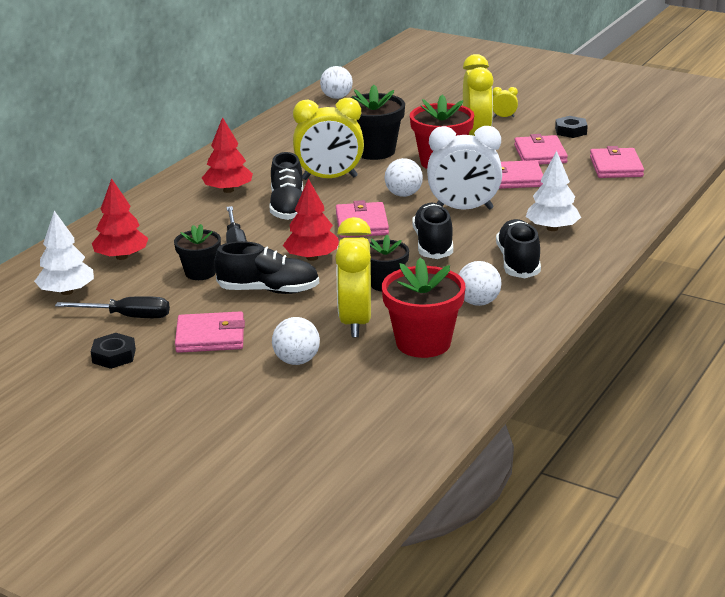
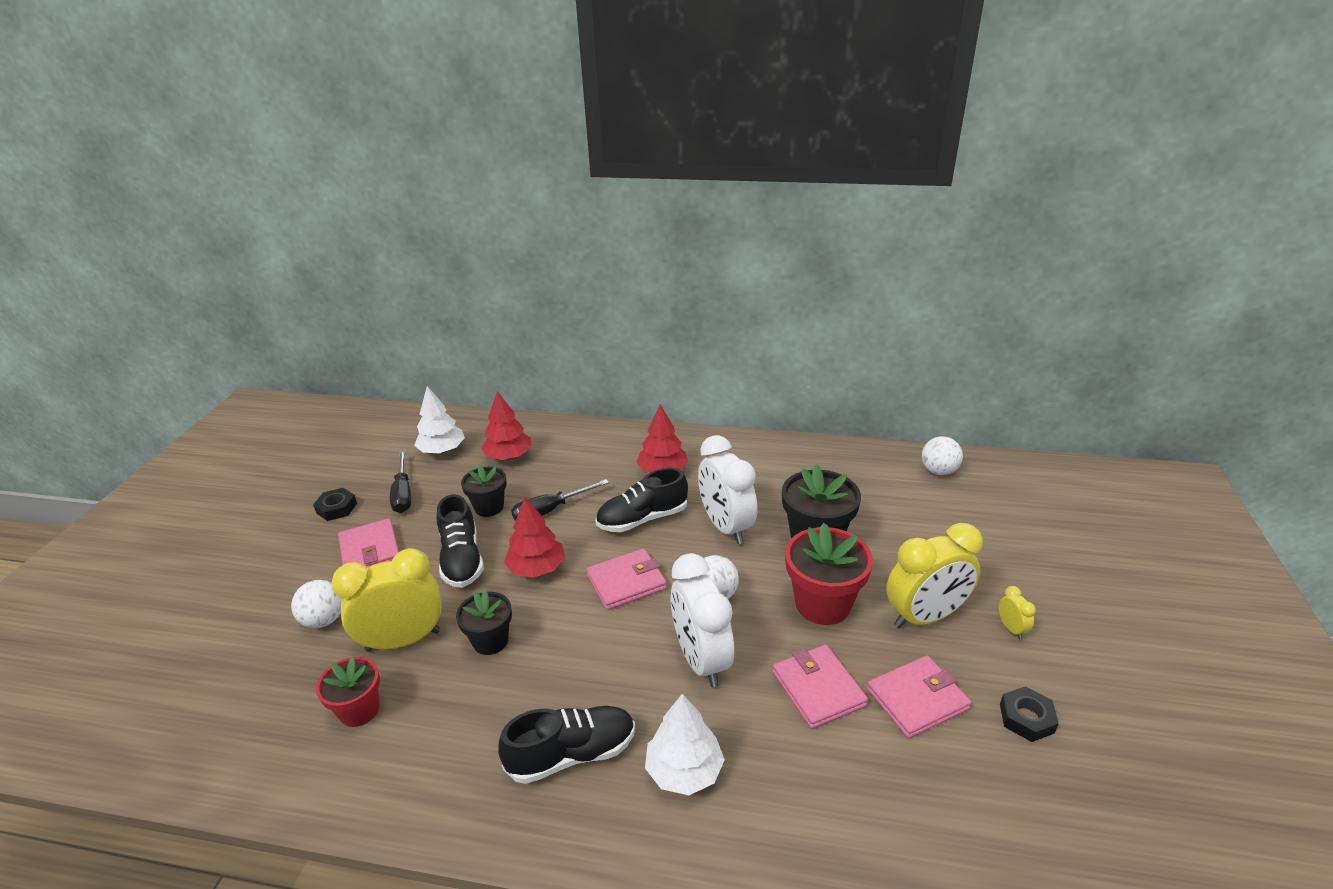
camera: 70 degrees right, 5 degrees up
(329, 178) = (725, 527): yellow clock -> white clock
(423, 343) = (359, 710): red flower pot -> red flower pot, size x0.62
(433, 244) = (596, 656): black shoe -> none
(478, 302) = (458, 738): white ball -> none
(616, 167) = (937, 810): pink wallet -> none

